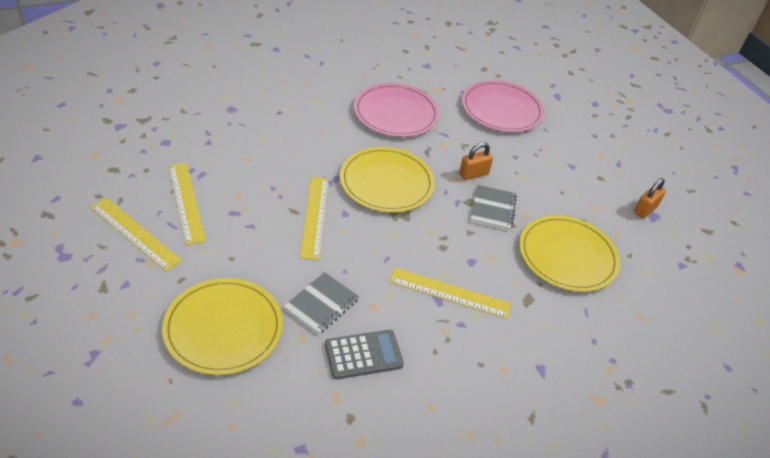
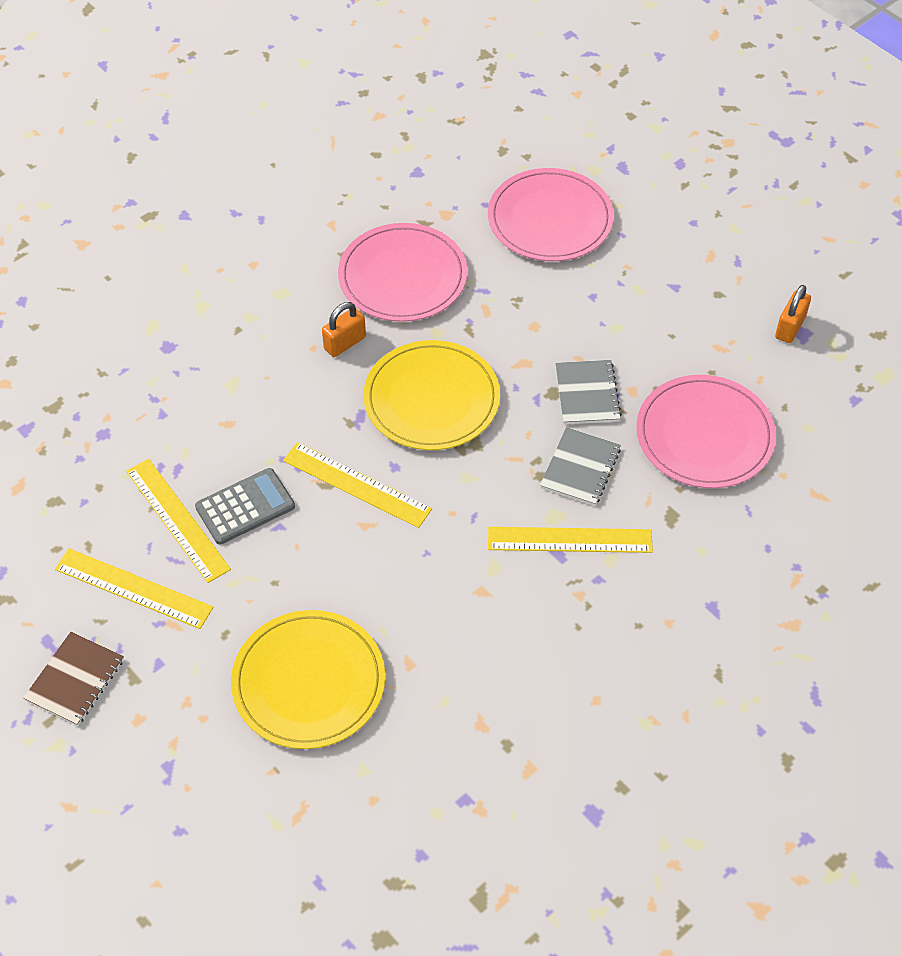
camera: 10 degrees left, 10 degrees up
(63, 277) = (75, 680): none -> brown notebook
(315, 216) = (357, 484): yellow ruler -> yellow ruler turned 45 degrees counterclockwise
(321, 304) = (416, 609): grey notebook -> grey notebook (580, 468)
(363, 355) = (493, 660): grey calculator -> grey calculator (245, 507)
(473, 174) = (544, 345): orange padlock -> orange padlock (345, 343)
(567, 256) = (704, 435): yellow plate -> pink plate

